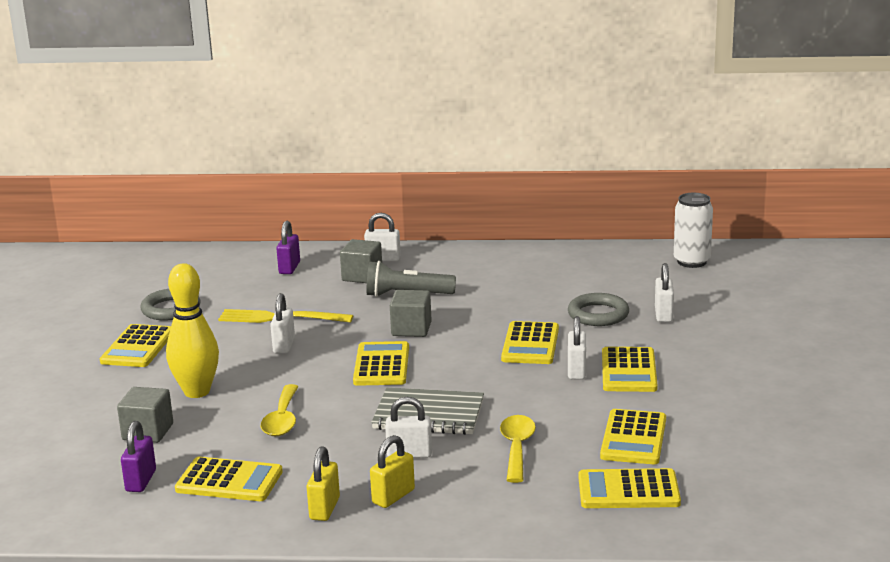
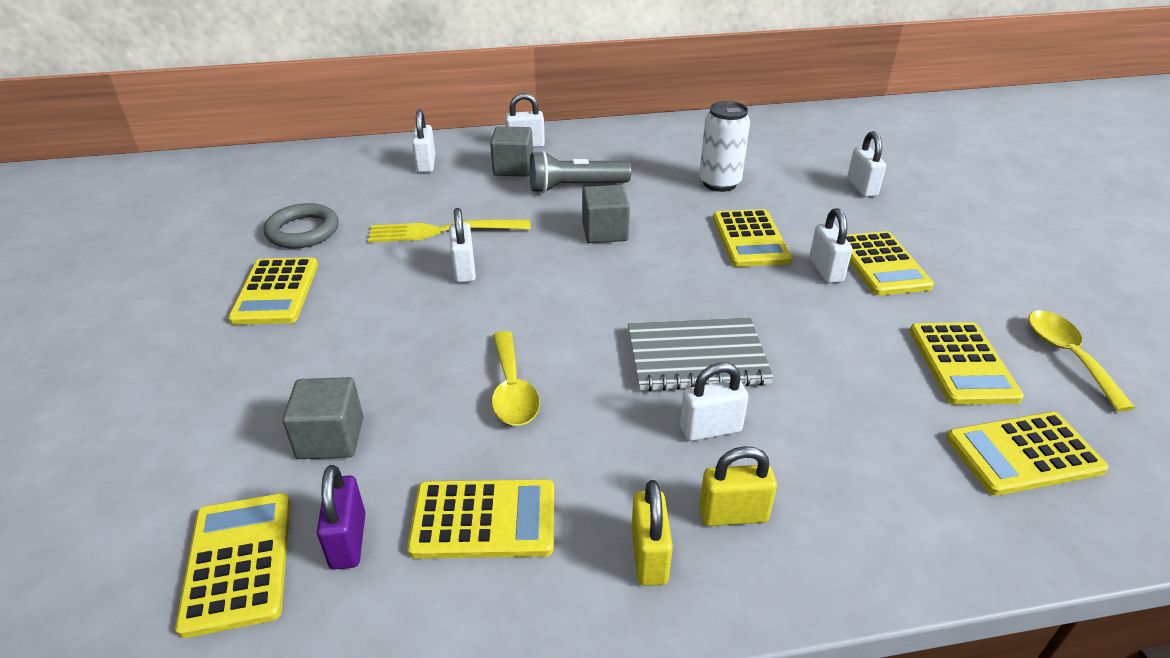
camera: 15 degrees left, 15 degrees up
(197, 392) = (378, 356): yellow bowling pin -> none
(289, 268) = (426, 164): purple padlock -> white padlock
(381, 365) = (597, 286): yellow calculator -> yellow calculator (238, 562)
(393, 496) = (733, 514): yellow padlock -> yellow padlock turned 60 degrees clockwise
(517, 448) = (838, 399): yellow spoon -> yellow spoon (1067, 356)
(598, 314) = (795, 193): grey ring -> none
(691, 262) = (841, 124): white can -> white can (719, 183)

